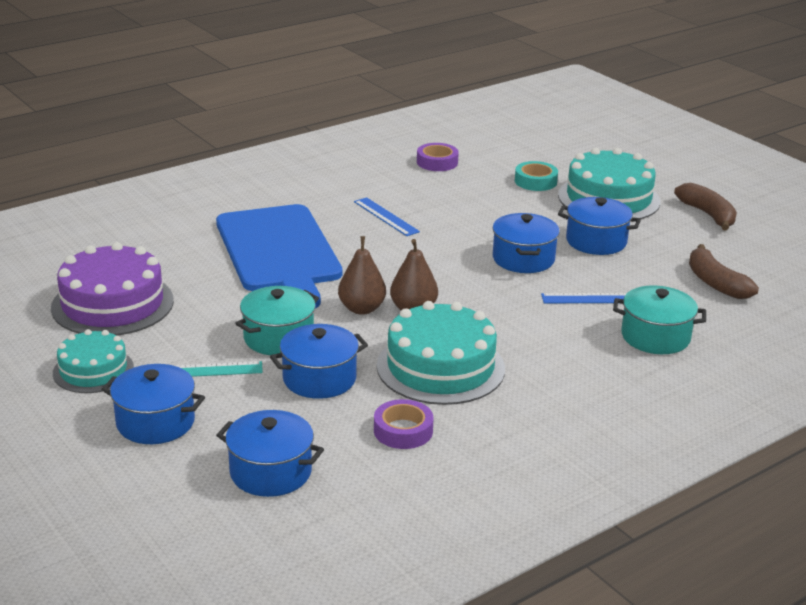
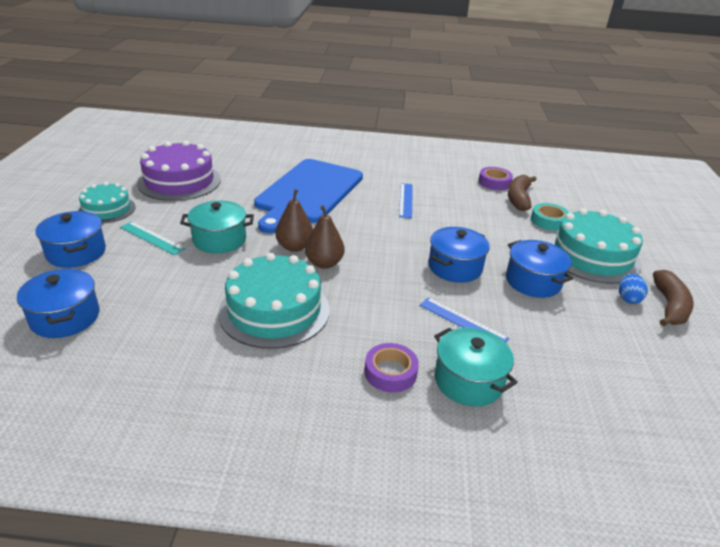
camera: 40 degrees right, 5 degrees up
(319, 379) = (195, 276): blue pot -> none
(403, 431) = (176, 339): purple tape -> purple tape (390, 372)
(676, 222) = (628, 298): none -> blue egg
(715, 283) = (594, 366): brown banana -> brown banana (518, 198)

